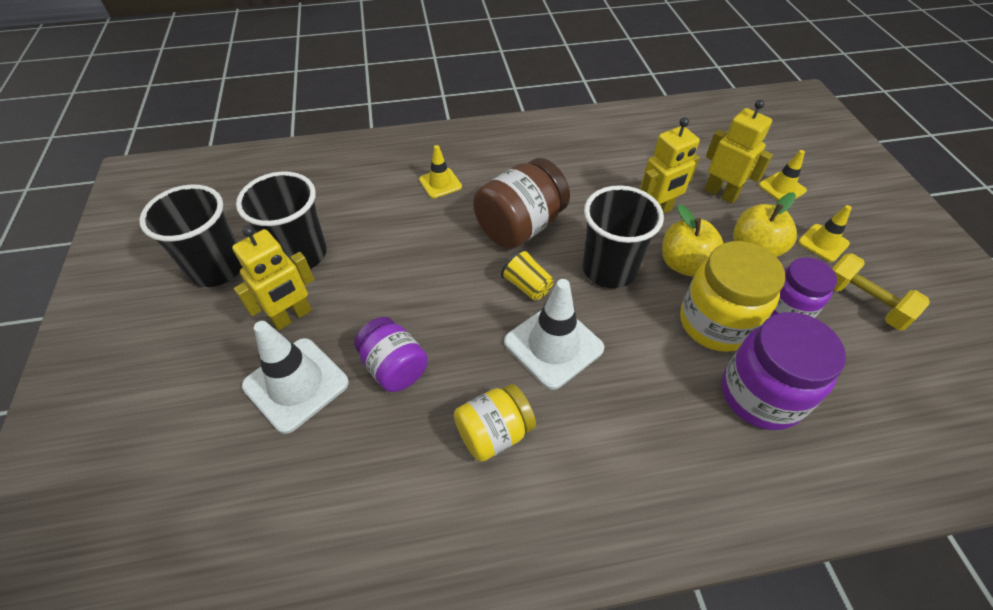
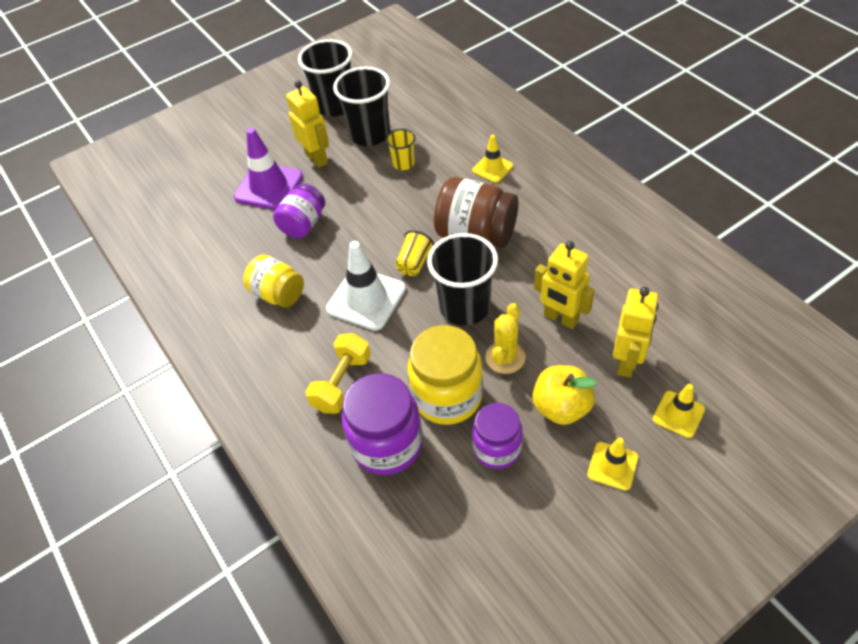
camera: 70 degrees right, 0 degrees up
(292, 316) = (317, 158): yellow robot -> yellow robot turned 150 degrees counterclockwise
(296, 384) = (268, 187): white traffic cone -> purple traffic cone
(374, 243) = (403, 163): none -> yellow cup
(684, 264) = (505, 357): yellow apple -> yellow cactus
(863, 303) = (544, 513): yellow dumbbell -> yellow dumbbell (342, 383)

